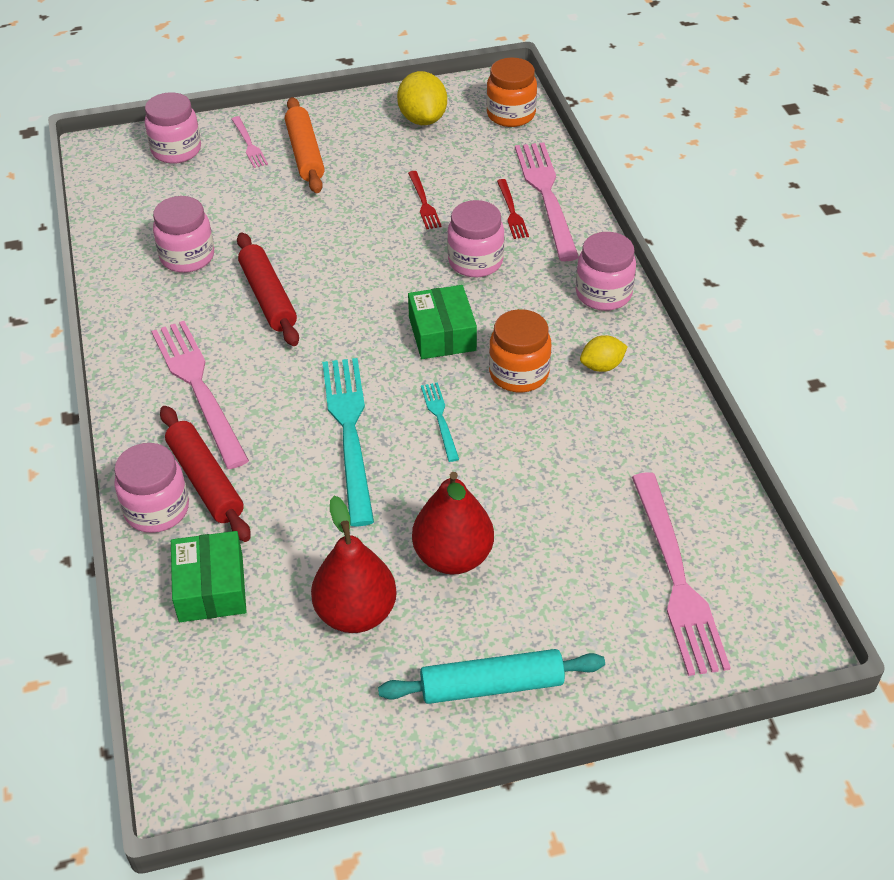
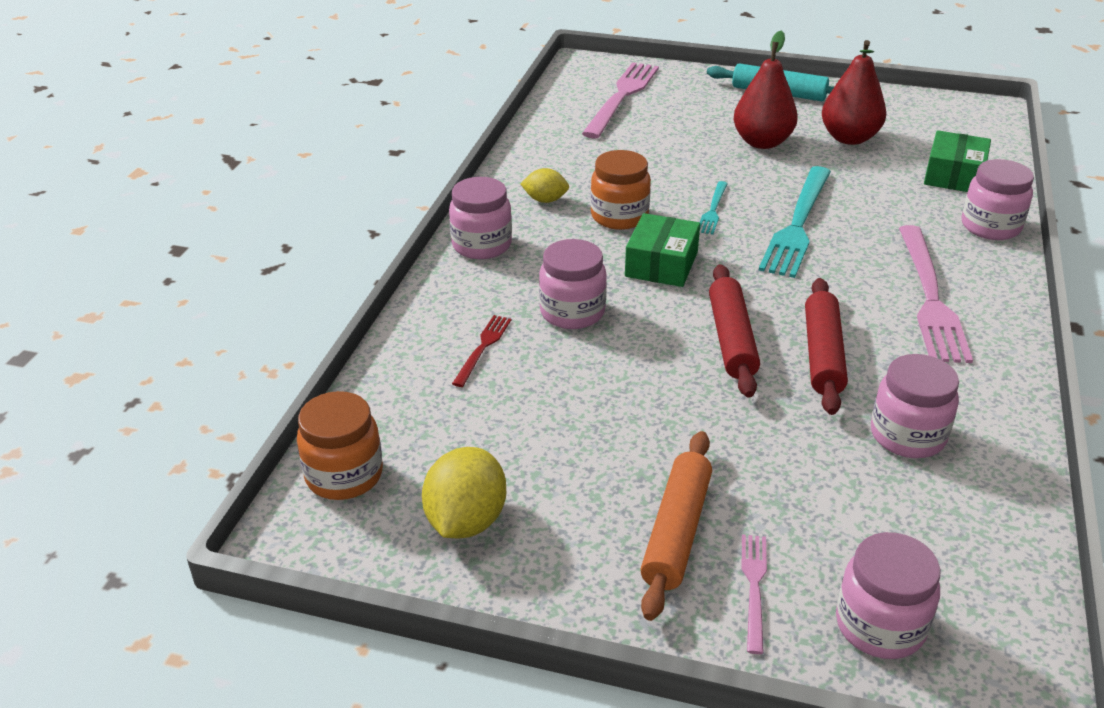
camera: 150 degrees left, 10 degrees down
(206, 481) = (941, 231): red rolling pin -> red rolling pin (731, 339)
(423, 202) = (571, 396): red fork -> none
(546, 196) = (427, 350): pink fork -> none

